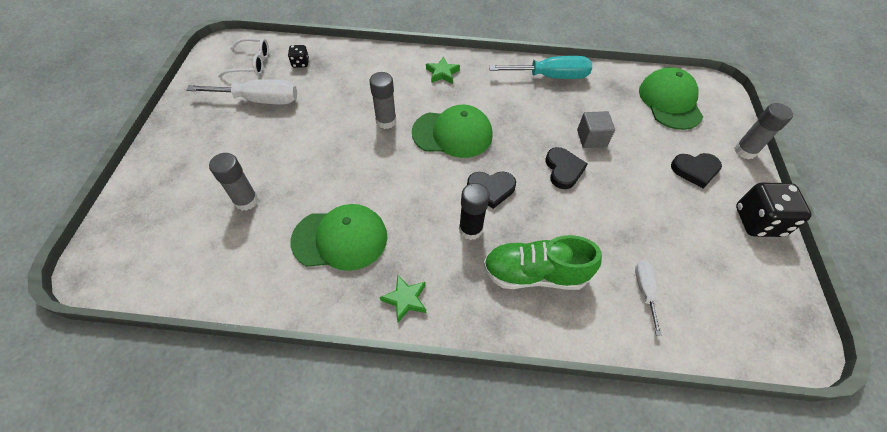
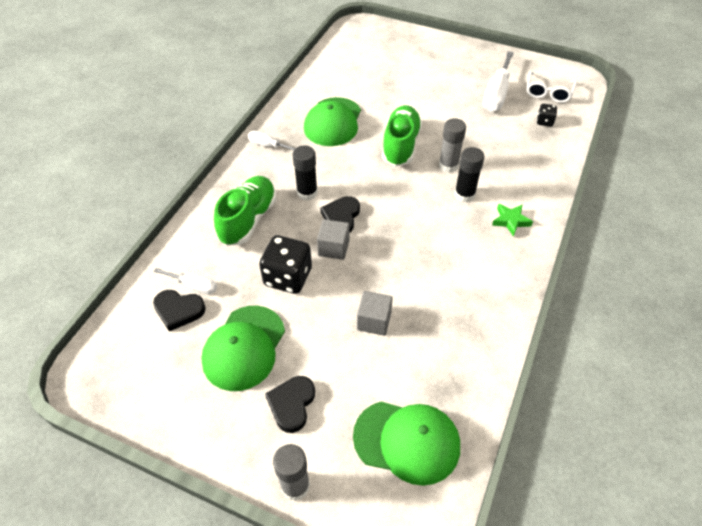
camera: 110 degrees right, 5 degrees down
(246, 201) = (387, 82): grey glue stick -> none
(366, 164) = (400, 145): none -> green shoe
(405, 299) = (268, 145): green star -> white screwdriver
(422, 105) = (464, 195): none -> black glue stick
(452, 134) = (417, 207): green cap -> green cap (244, 347)
(532, 185) = (333, 248): none -> grey cube
(550, 76) = (485, 321): turquoise screwdriver -> none
(563, 170) = (341, 278): black heart -> black heart (178, 310)
(758, 221) = (203, 428): black dice -> black dice (288, 277)

